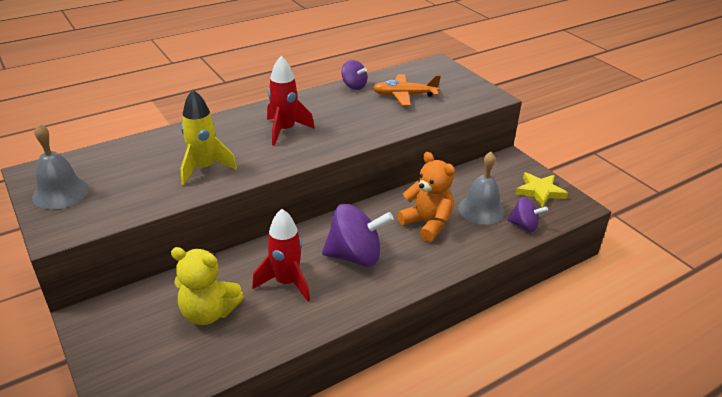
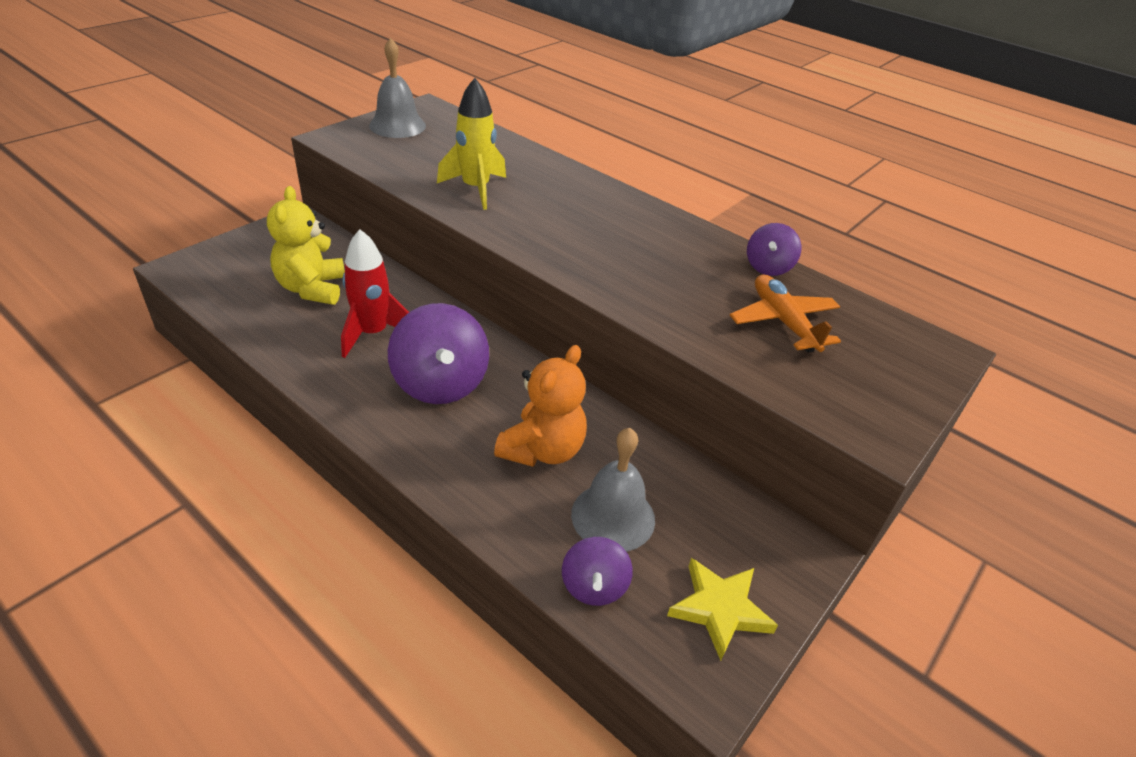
camera: 70 degrees right, 5 degrees up
(285, 130) = (595, 228): red rocket -> none

